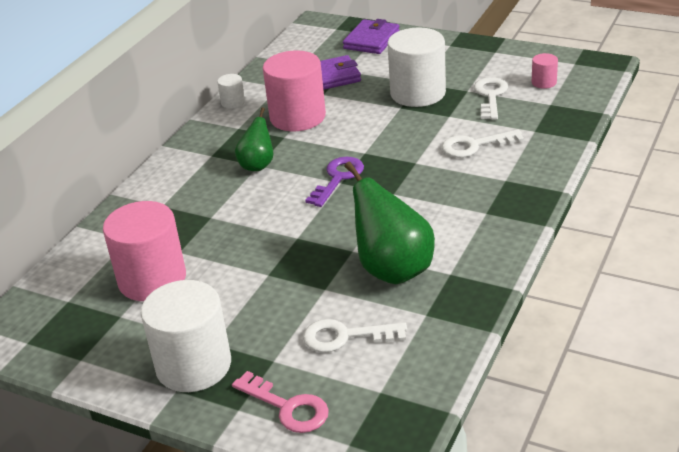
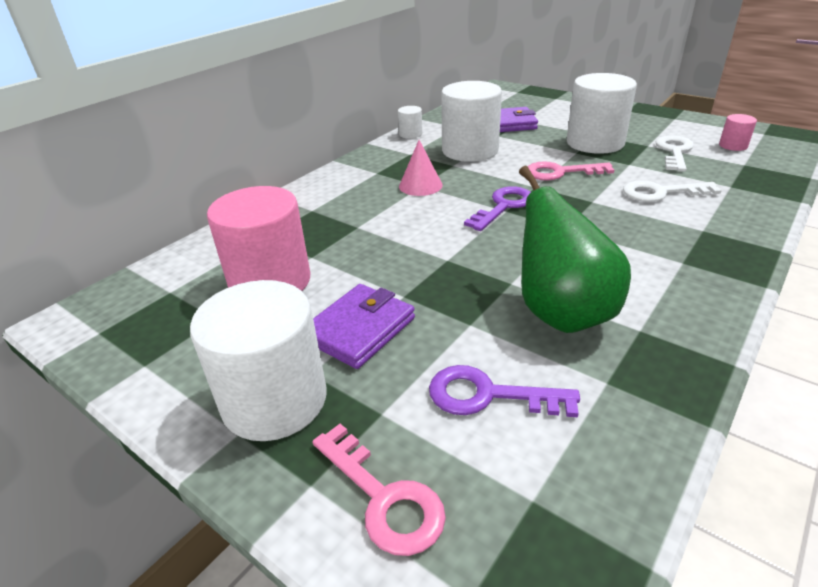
camera: 10 degrees right, 0 degrees up
(257, 165) = (420, 185): green pear -> pink cone
(297, 117) = (470, 150): pink cylinder -> white cylinder
(345, 336) = (488, 395): white key -> purple key
(371, 40) = (550, 101): purple wallet -> purple wallet (359, 329)
(386, 133) = (560, 172): none -> pink key

